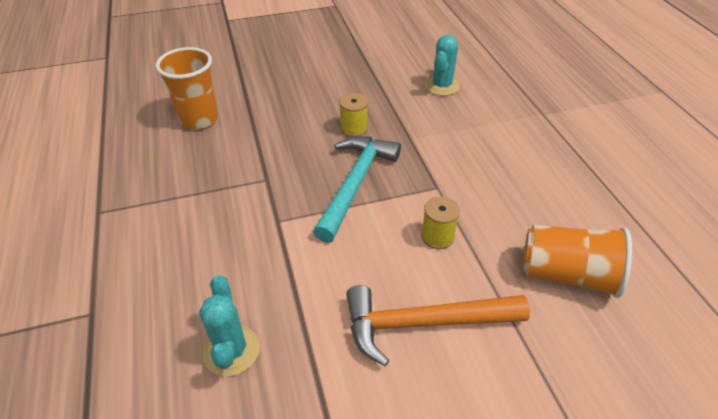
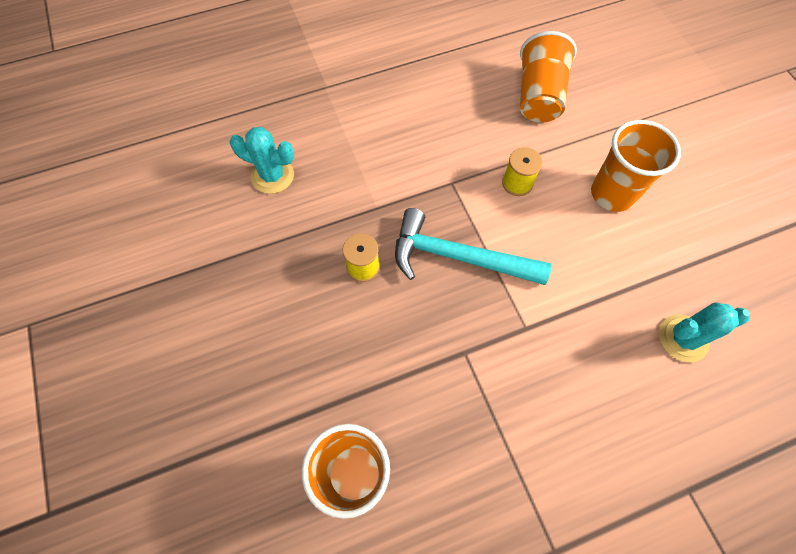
camera: 95 degrees left, 20 degrees up
(423, 323) = (612, 194): orange hammer -> orange cup

